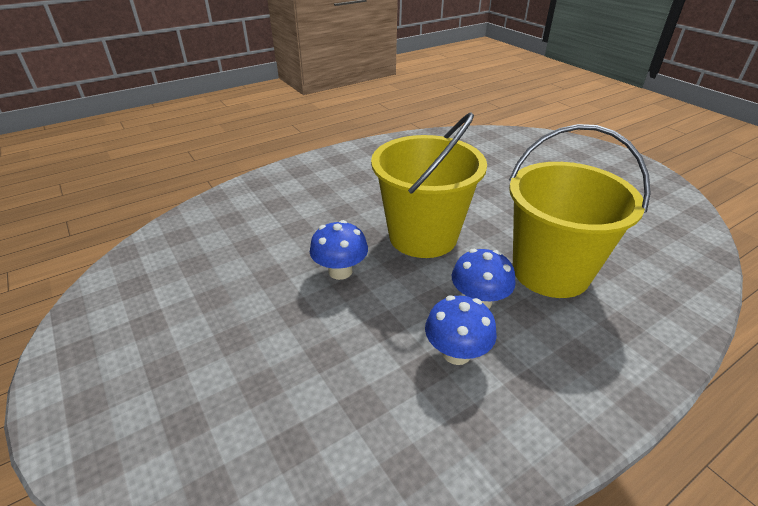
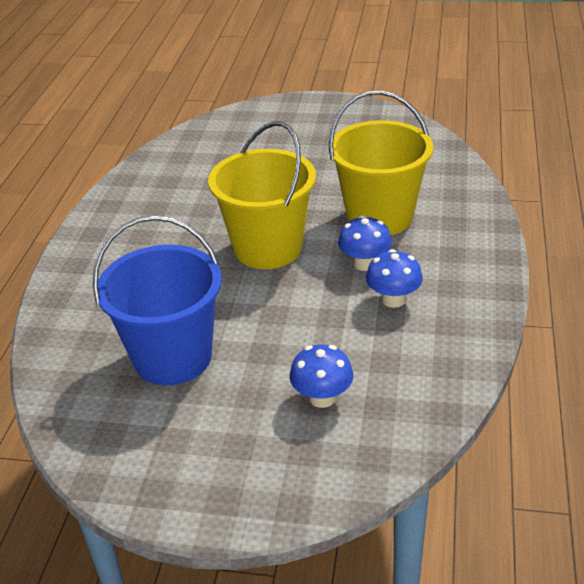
camera: 45 degrees left, 0 degrees up
(245, 266) = (172, 357): none -> blue bucket
(340, 271) = (250, 310): blue mushroom -> blue mushroom (322, 398)

